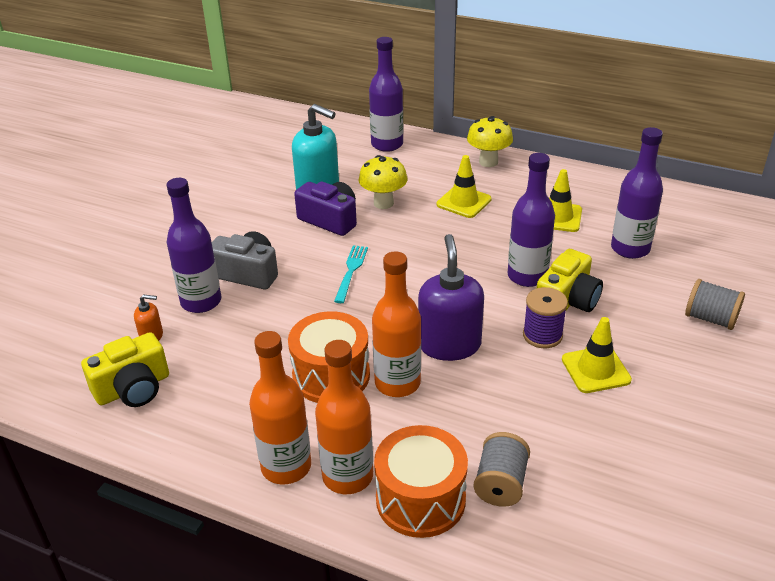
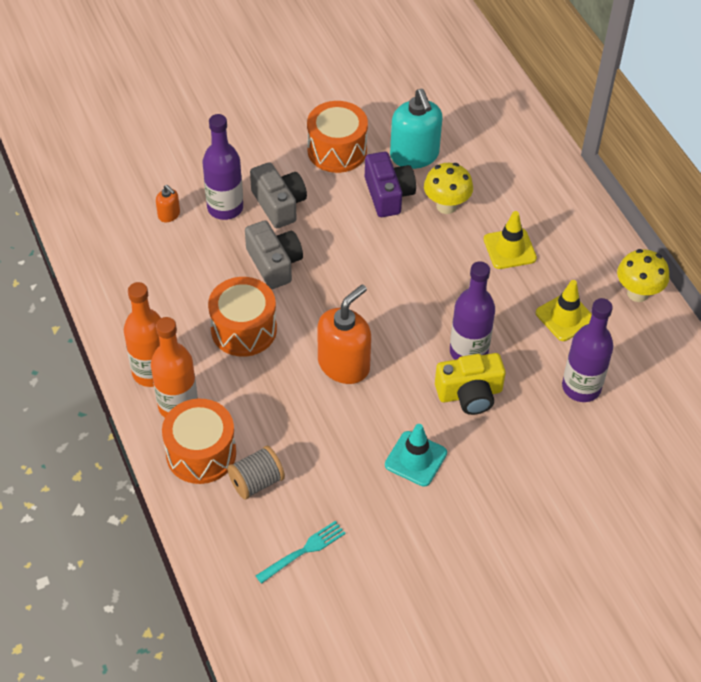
camera: 40 degrees right, 15 degrees up
(133, 388) = (122, 249): yellow camera -> none
(252, 215) = (337, 150): none -> orange drum
(296, 314) = (274, 264): none -> grey camera
(351, 271) = (350, 254): turquoise fork -> turquoise fork (304, 551)
(387, 144) = (522, 144): purple bottle -> none
(397, 383) = (277, 367): orange bottle -> none
(449, 345) = (344, 364): purple soap dispenser -> orange soap dispenser
(488, 162) = (583, 221): yellow mushroom -> yellow mushroom (637, 293)
(542, 335) = (415, 406): purple spool -> none
(595, 370) = (415, 459): yellow traffic cone -> turquoise traffic cone
(710, 319) = (554, 488): grey spool -> none

